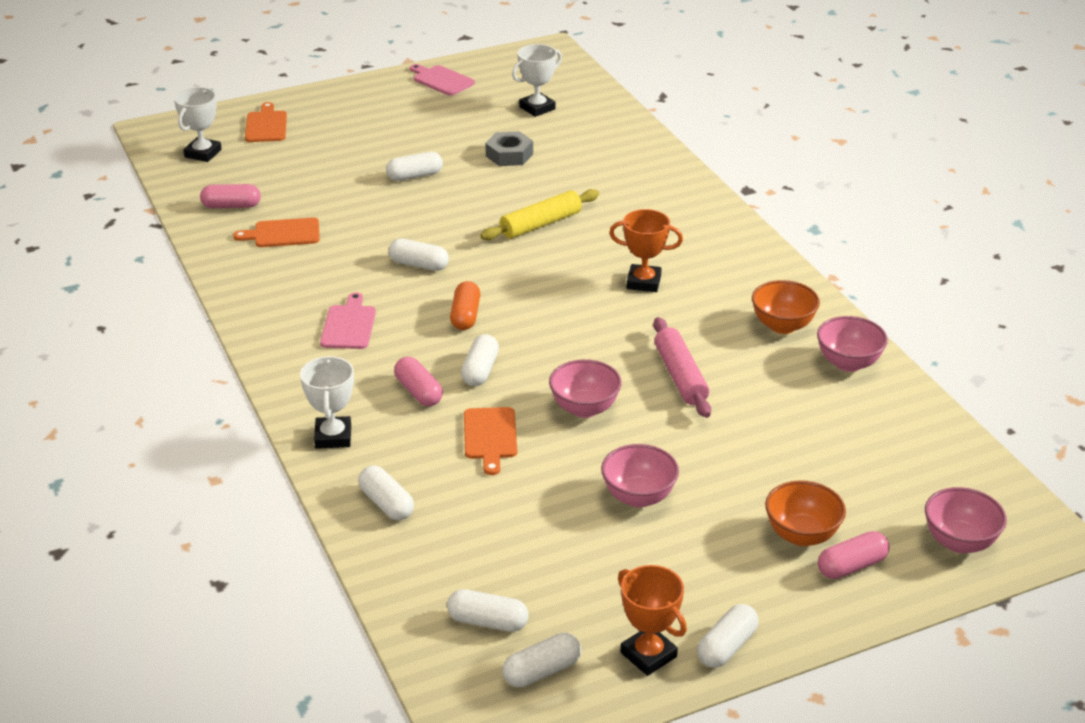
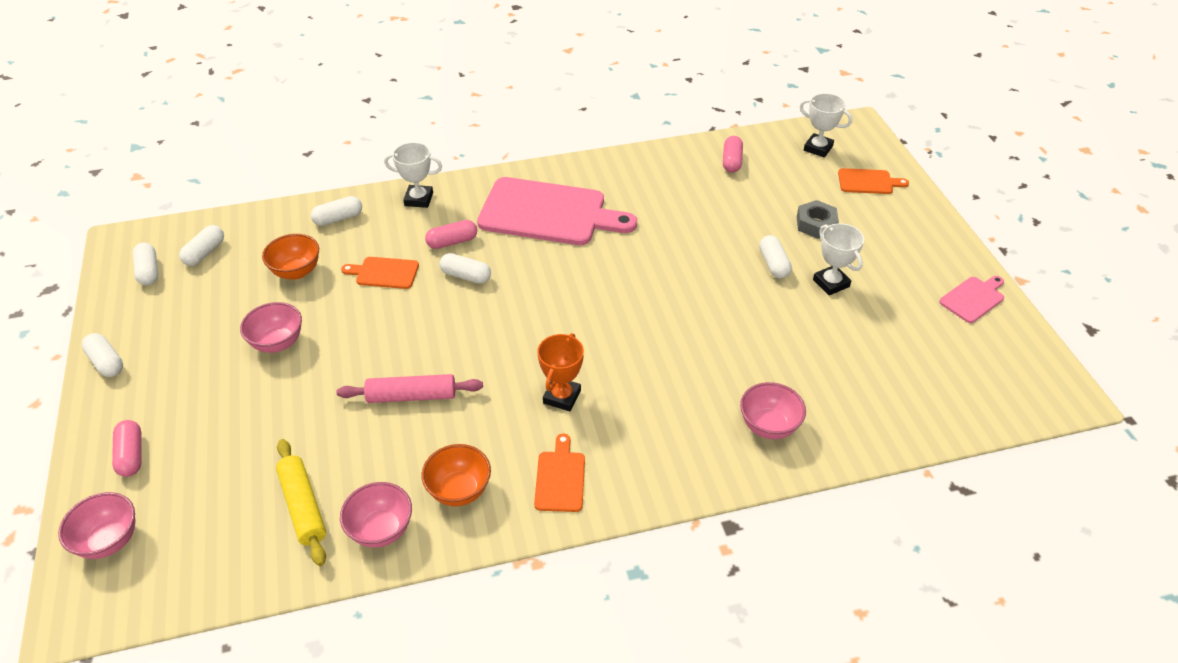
camera: 100 degrees right, 10 degrees up
(283, 233) = (685, 186): orange cutting board -> orange cutting board (560, 478)
(349, 325) = (548, 213): pink cutting board -> pink cutting board, size x2.19
(419, 264) = (624, 255): white capsule -> none
(465, 316) = (542, 275): orange capsule -> none
(509, 155) = (811, 332): grey nut -> grey nut (816, 224)
(537, 108) = (915, 366): white trophy -> white trophy (831, 283)
(541, 224) = (677, 338): yellow rolling pin -> yellow rolling pin (303, 506)
(584, 408) = (394, 328): pink bowl -> pink bowl (768, 426)
(648, 655) = (127, 322): orange trophy -> none
(801, 535) = (182, 432): orange bowl -> orange bowl (296, 271)

